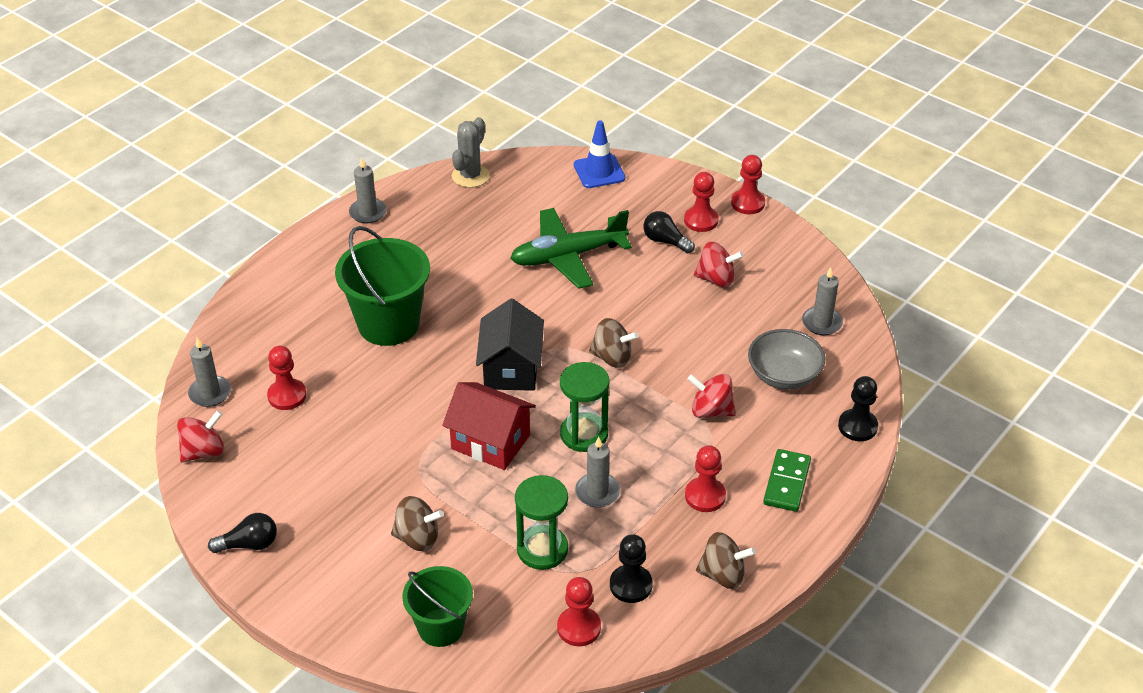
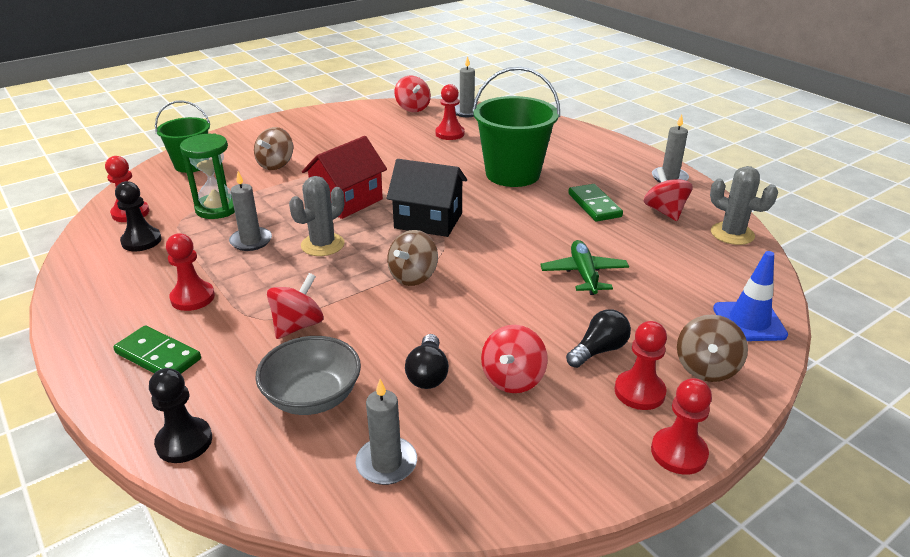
camera: 105 degrees right, 10 degrees down
(249, 544) = (321, 116): black light bulb -> black light bulb (428, 374)
(441, 214) = (664, 211): none -> red spinning top
(443, 259) = (594, 205): none -> green domino
(568, 256) = (584, 274): green plane -> green plane, size x0.63
(584, 434) = (322, 245): green hourglass -> grey cactus
(723, 575) = (98, 289): brown spinning top -> brown spinning top (706, 368)

